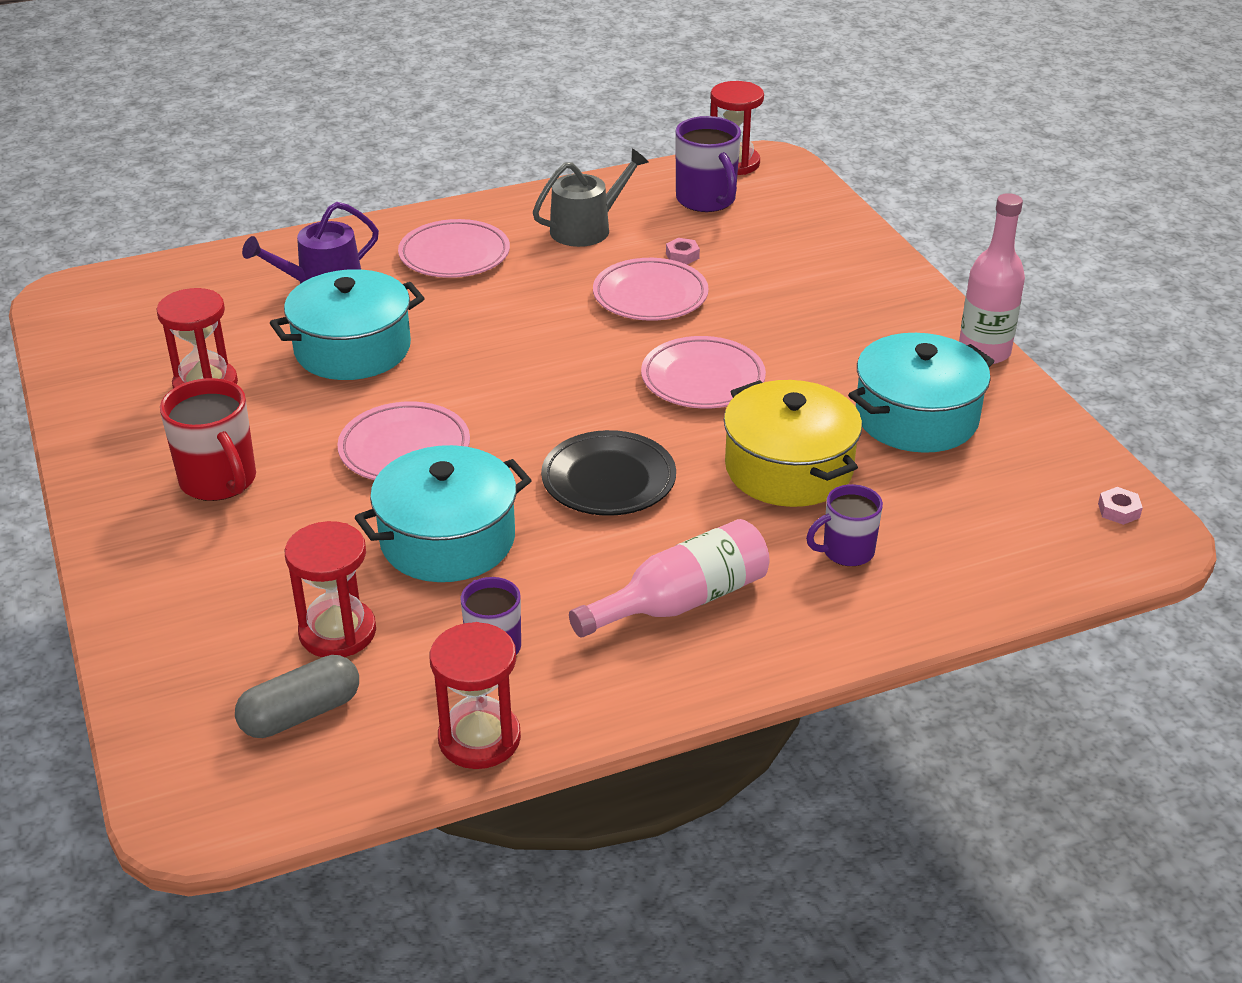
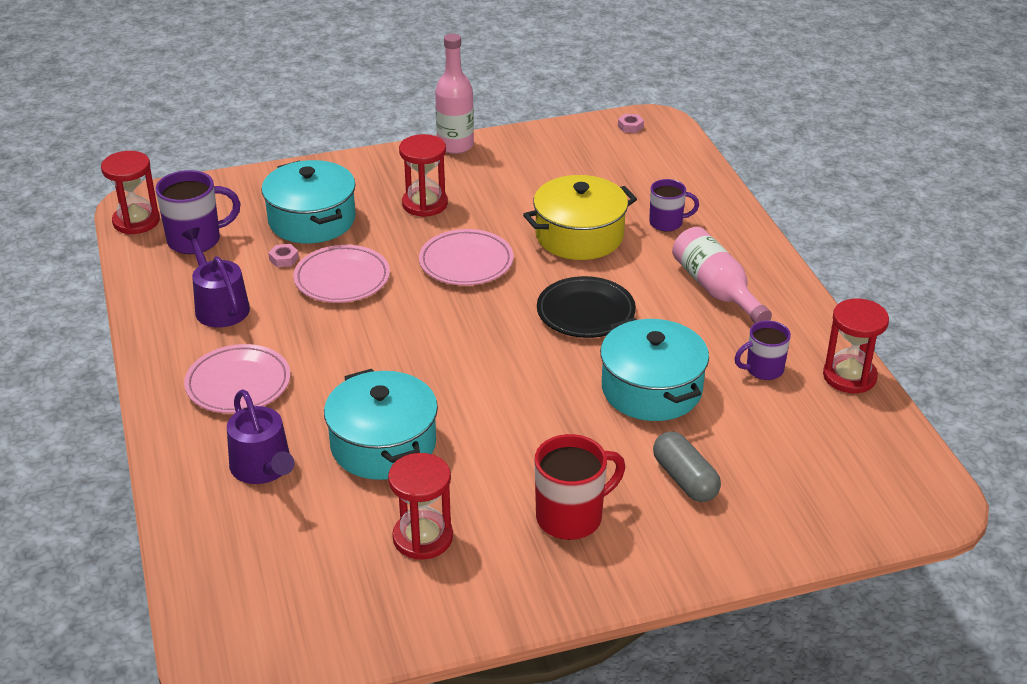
camera: 85 degrees left, 0 degrees up
(301, 714) = (837, 456): grey capsule -> grey capsule (685, 479)
(337, 632) = (754, 442): red hourglass -> red hourglass (425, 204)
(404, 449) = (537, 412): pink plate -> none
(587, 228) = (219, 306): grey watering can -> purple watering can
(846, 552) = (667, 223): purple mug -> purple mug turned 75 degrees counterclockwise
(916, 417) = (527, 180): turquoise pot -> turquoise pot (312, 220)

